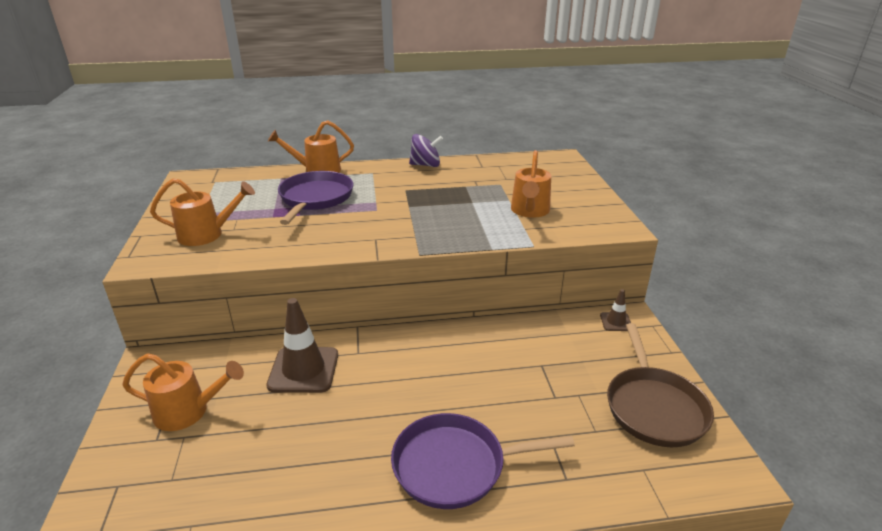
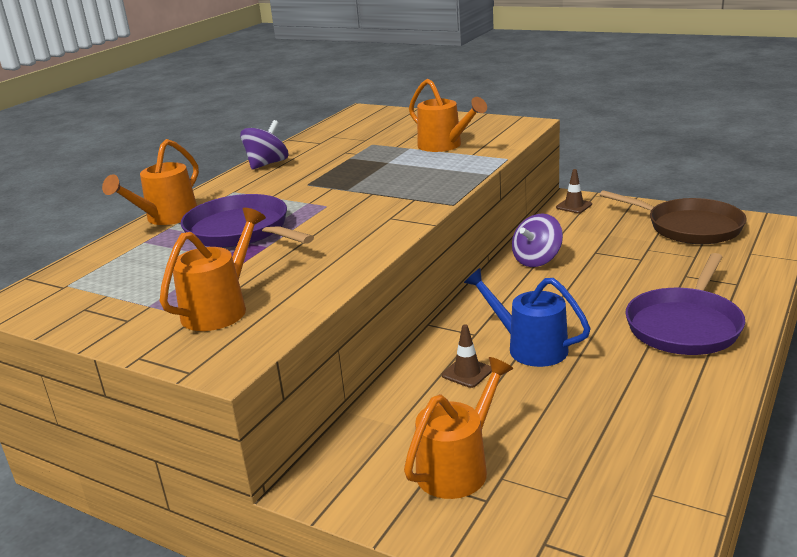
camera: 50 degrees left, 5 degrees down
(303, 370) = (467, 373): brown traffic cone -> brown traffic cone, size x0.50
(357, 386) = (529, 347): none -> blue watering can
(496, 339) = (537, 260): none -> purple spinning top

